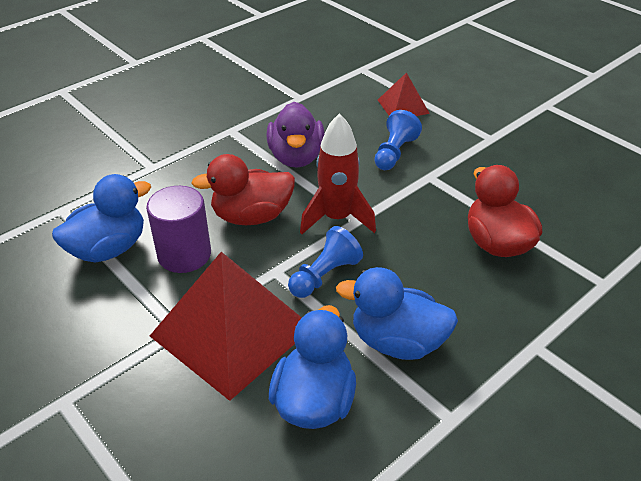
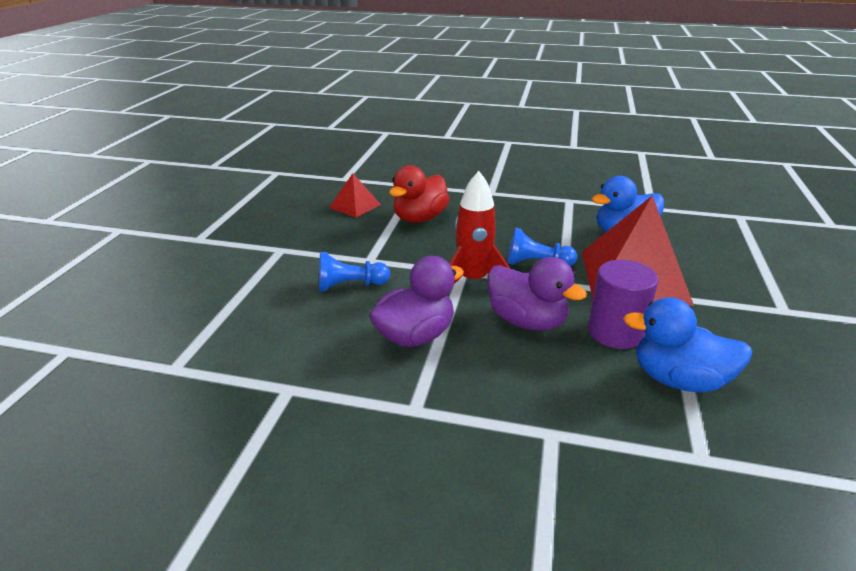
camera: 125 degrees left, 10 degrees down
(251, 216) = (527, 321): red duck -> purple duck
(397, 342) = (548, 224): blue duck -> none
(403, 106) = (255, 308): red pyramid -> red pyramid (355, 206)

